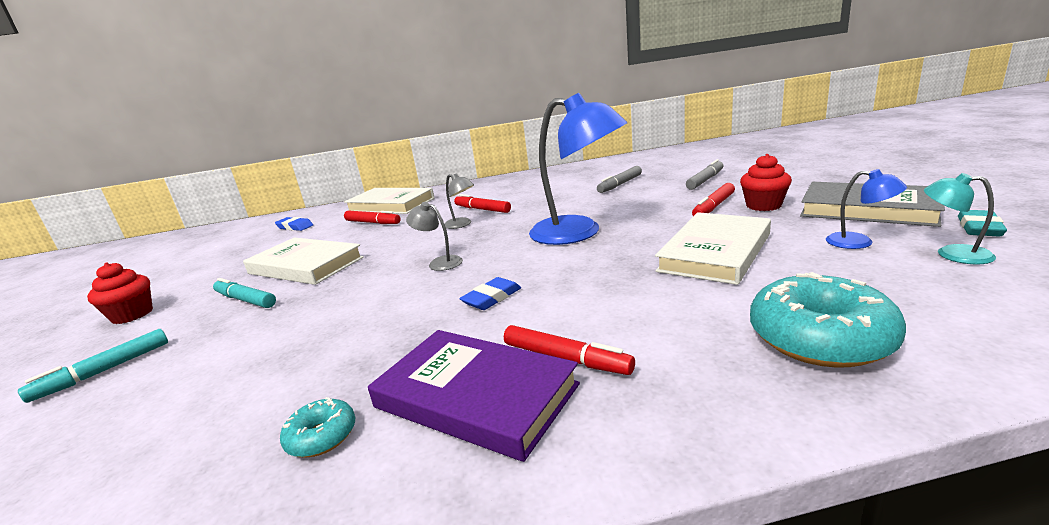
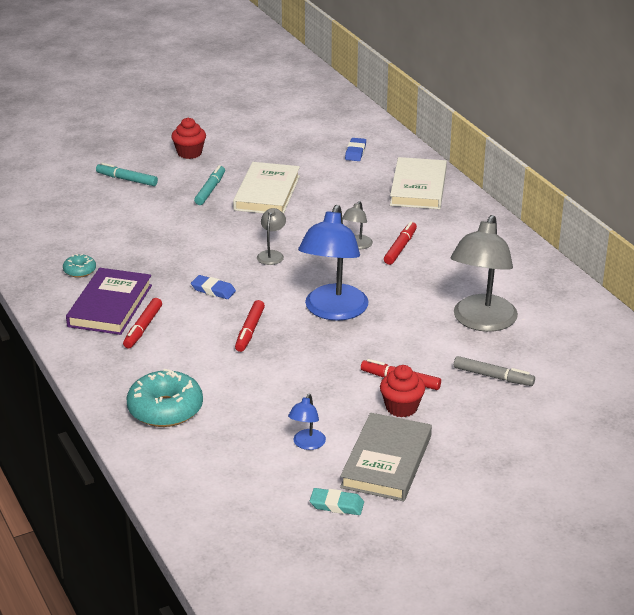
camera: 70 degrees right, 10 degrees up
(372, 223) = (364, 193): red marker -> red marker (249, 331)
(620, 184) = (481, 322): grey marker -> grey lamp
(715, 252) = (288, 378): white book -> none
(952, 254) = (283, 479): turquoise lamp -> none

